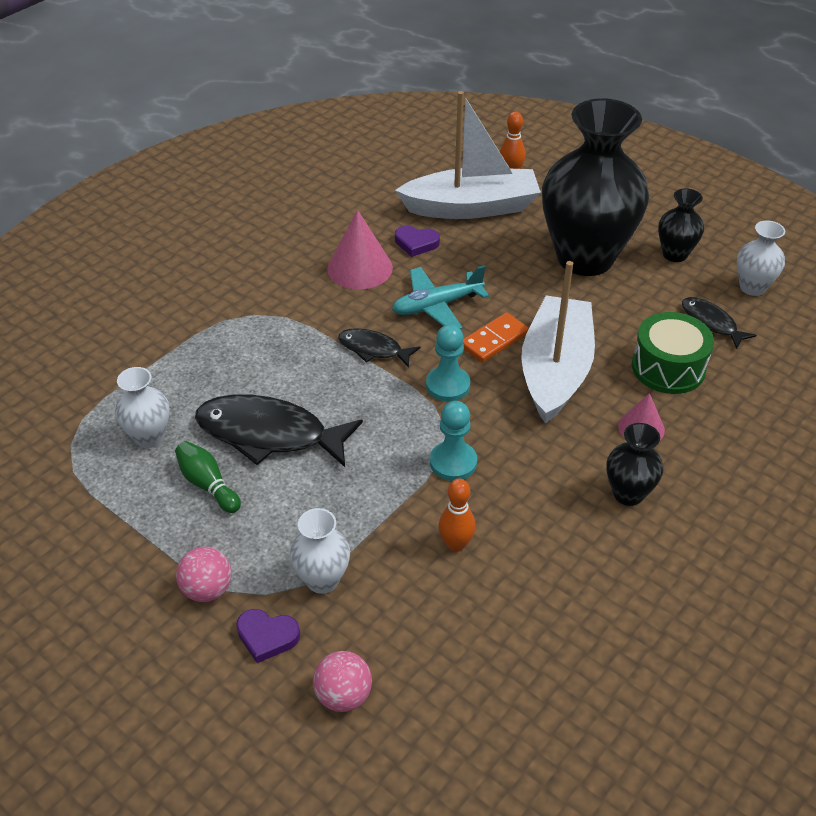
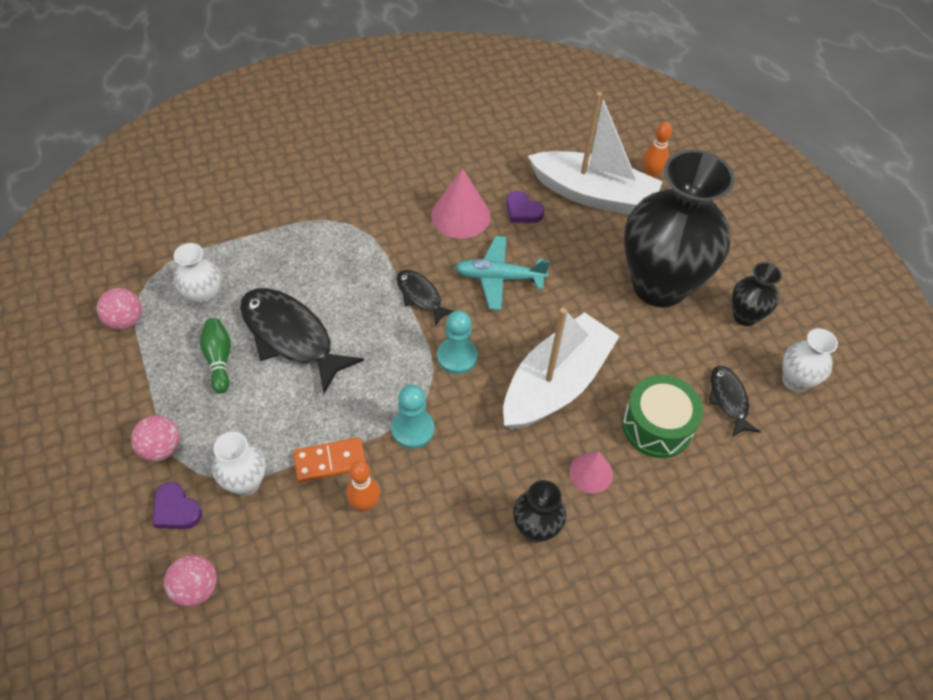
camera: 25 degrees right, 10 degrees up
(74, 491) = (125, 321): none -> pink ball
(494, 340) = (524, 331): orange domino -> orange domino (330, 461)

